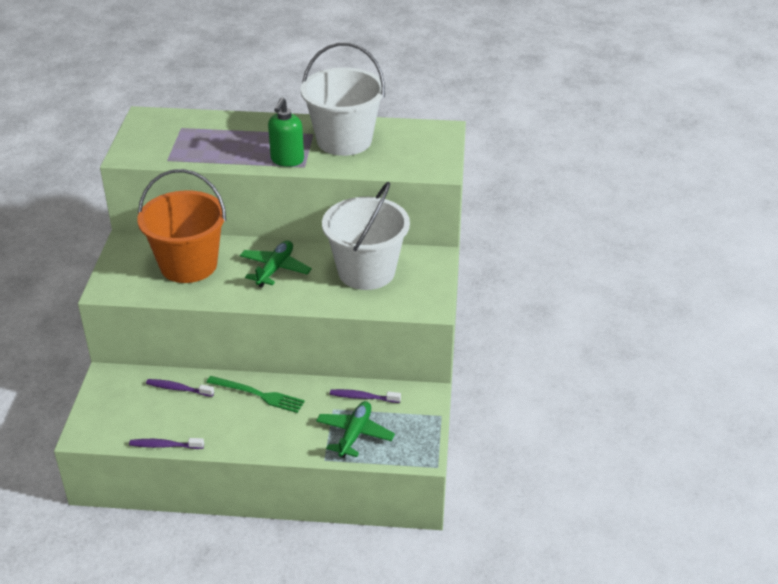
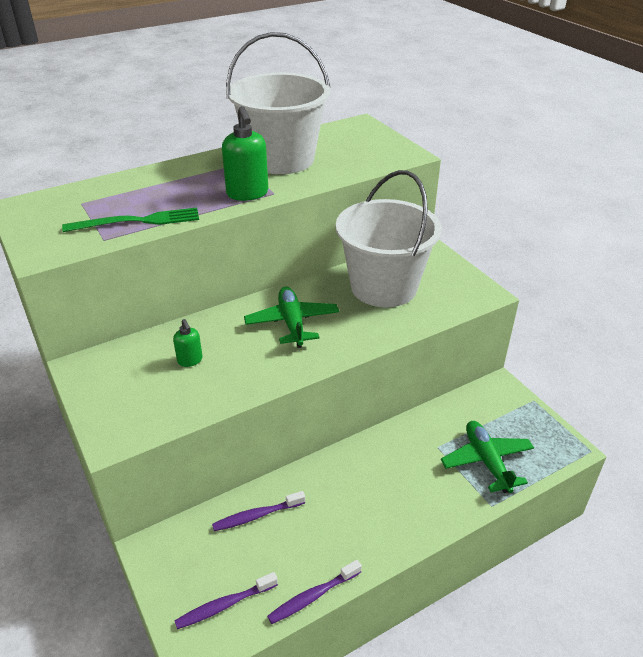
camera: 35 degrees left, 0 degrees up
(188, 265) = (190, 360): orange bucket -> green soap dispenser
(258, 394) = (350, 473): green fork -> green fork (138, 221)
(363, 397) = (450, 420): purple toothbrush -> purple toothbrush (224, 605)

